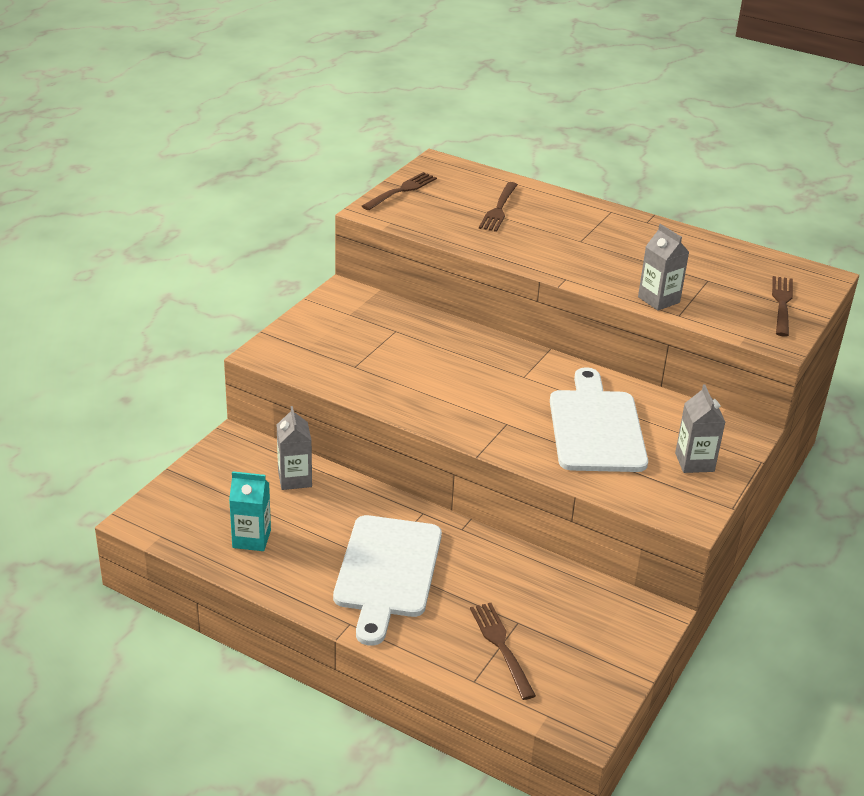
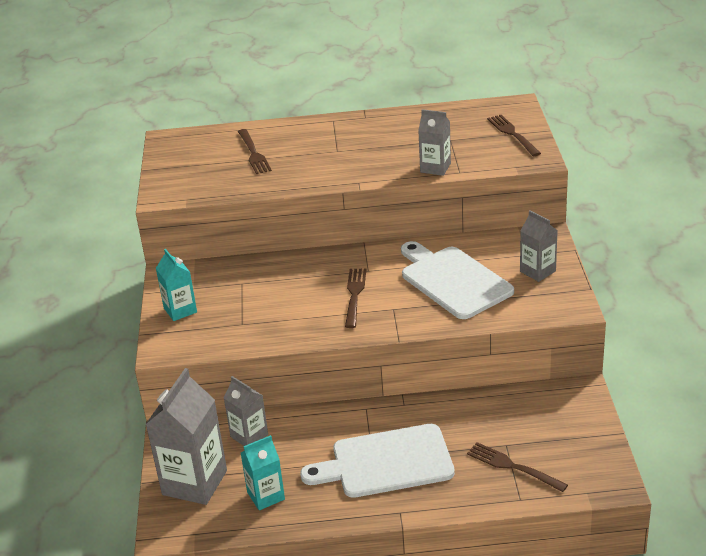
camera: 30 degrees left, 0 degrees up
(207, 493) = (194, 482): none -> grey carton
(316, 328) = (180, 310): none -> turquoise carton
(387, 571) = (386, 462): white cutting board -> white cutting board turned 105 degrees clockwise
(402, 190) = (165, 171): brown fork -> brown fork (354, 295)

